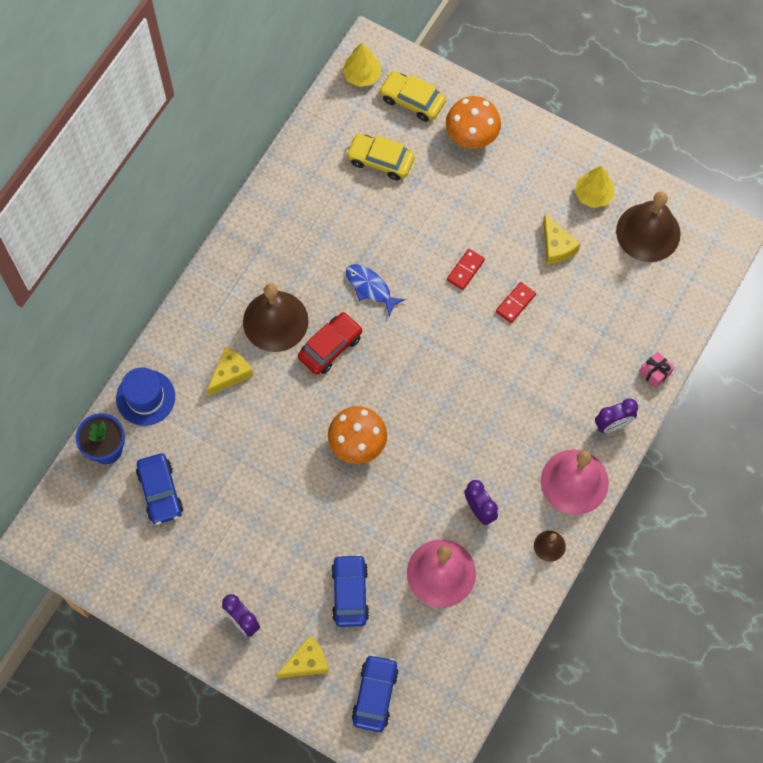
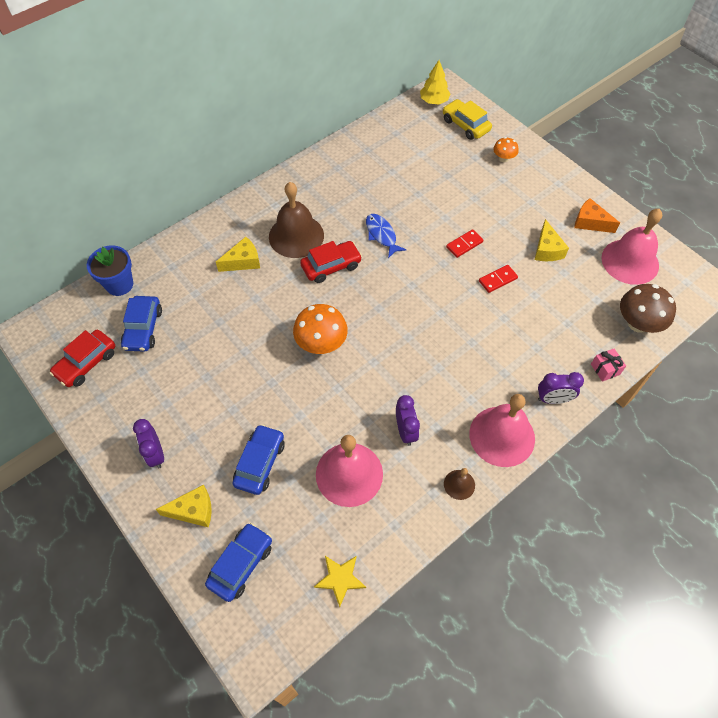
camera: 20 degrees right, 10 degrees down
(120, 551) = (86, 363): none -> red car
(145, 397) = (169, 258): blue hat -> none
(380, 160) = (425, 155): yellow car -> none
(471, 136) = (503, 158): orange mushroom -> orange mushroom, size x0.55
(471, 674) = (340, 579): none -> yellow star
(593, 194) = (590, 222): yellow tree -> orange cheese
(648, 232) = (630, 261): brown bell -> pink bell
(674, 308) = (638, 323): none -> brown mushroom

